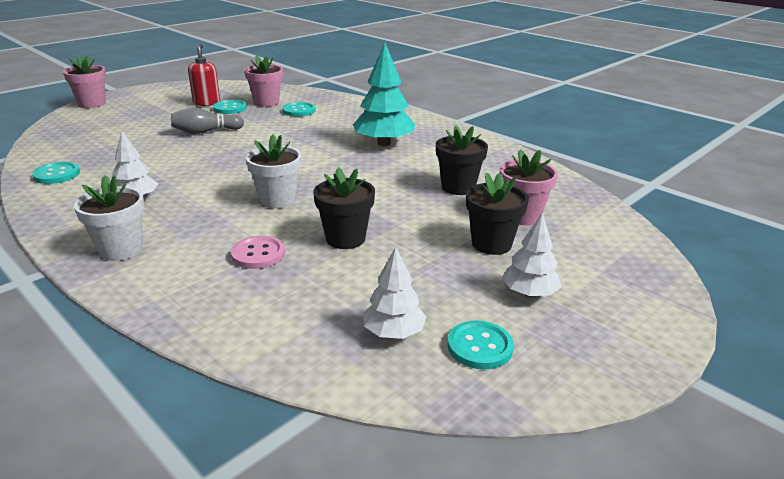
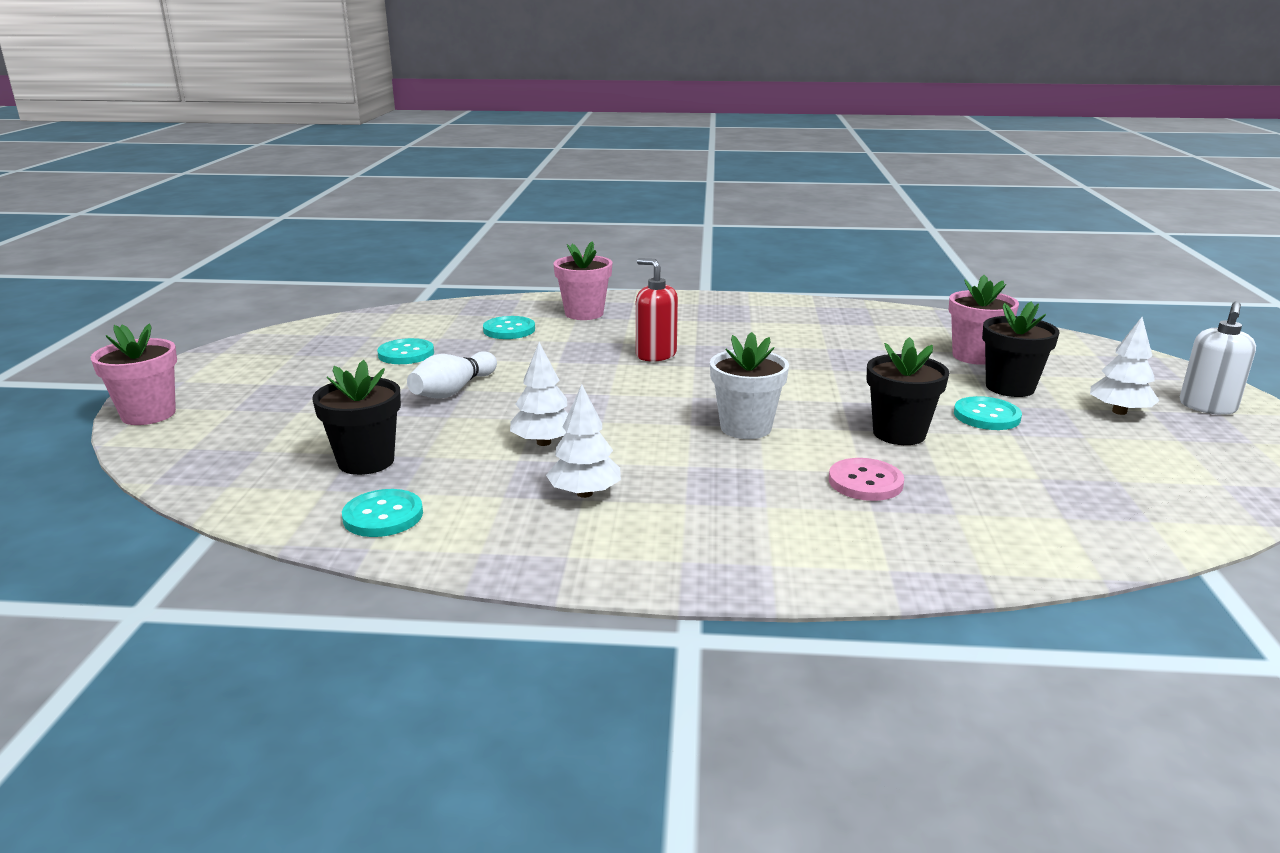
camera: 40 degrees left, 5 degrees down
(121, 250) = (723, 547): white flower pot -> none
(206, 103) = (350, 357): red soap dispenser -> red soap dispenser (655, 355)
(206, 132) = (453, 390): grey bowling pin -> white bowling pin
(266, 102) = (438, 333): pink flower pot -> pink flower pot (584, 313)
(384, 143) = (699, 334): turquoise tree -> none
(393, 332) = (1119, 485): white tree -> white tree (544, 442)
(458, 187) = (870, 351): black flower pot -> black flower pot (366, 461)
(479, 347) = (1185, 464): turquoise button -> turquoise button (986, 416)
(616, 324) = (1207, 407): none -> white soap dispenser

